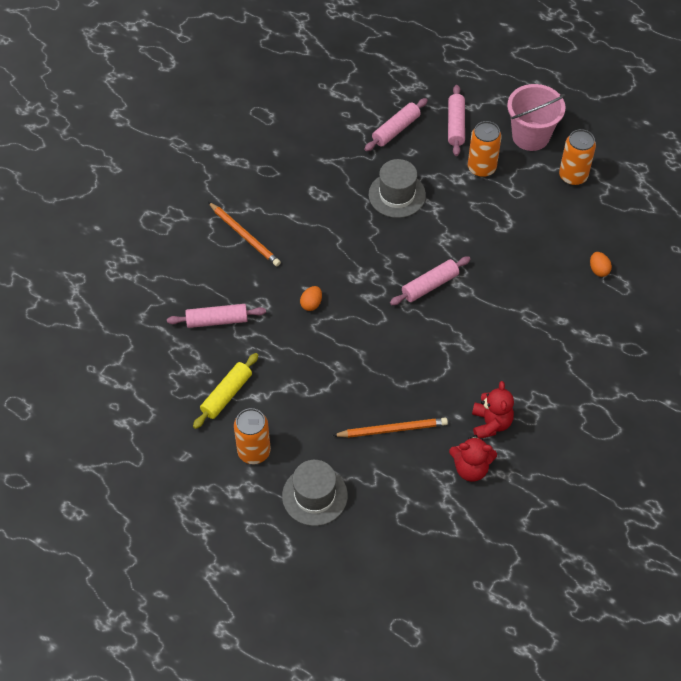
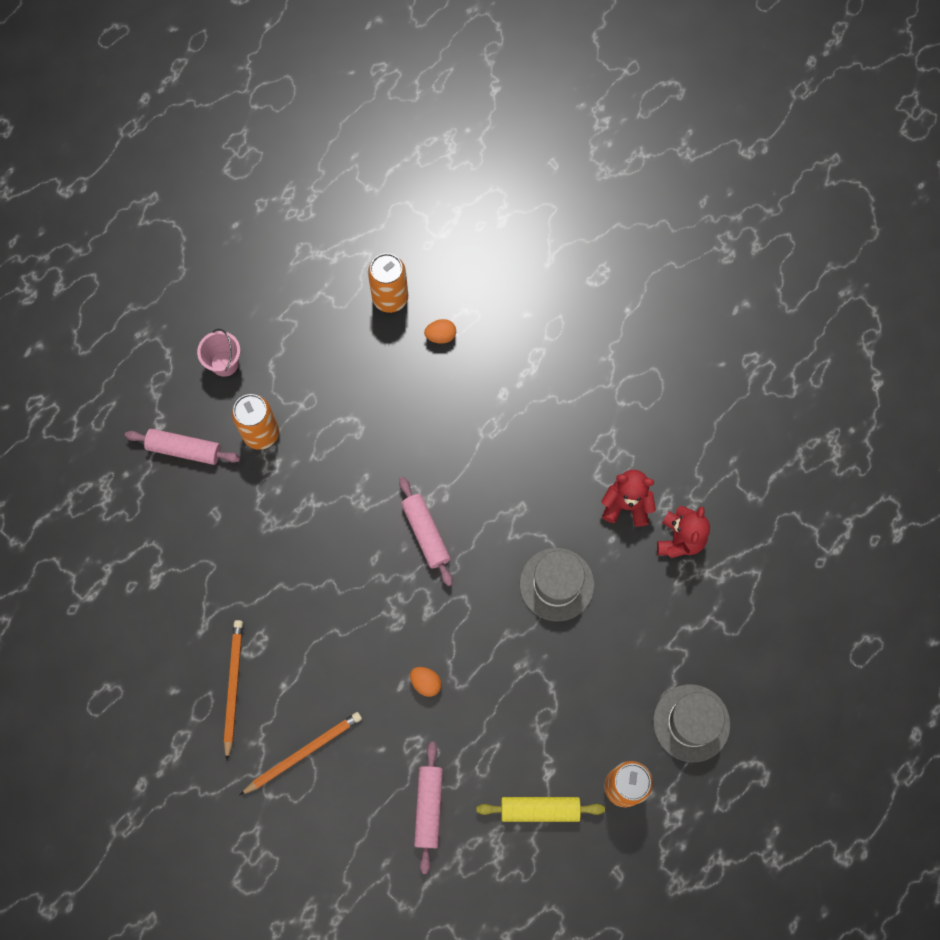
camera: 80 degrees left, 15 degrees up
(226, 395) = (540, 809): yellow rolling pin -> yellow rolling pin turned 45 degrees counterclockwise
(392, 429) = (617, 617): orange pencil -> orange pencil (233, 686)
(396, 129) = (173, 526): pink rolling pin -> none
(397, 195) = (280, 546): grey hat -> grey hat (556, 584)
(530, 136) = (224, 363): pink bucket -> pink bucket, size x0.58
(573, 176) = (298, 329): orange can -> orange can (390, 298)

